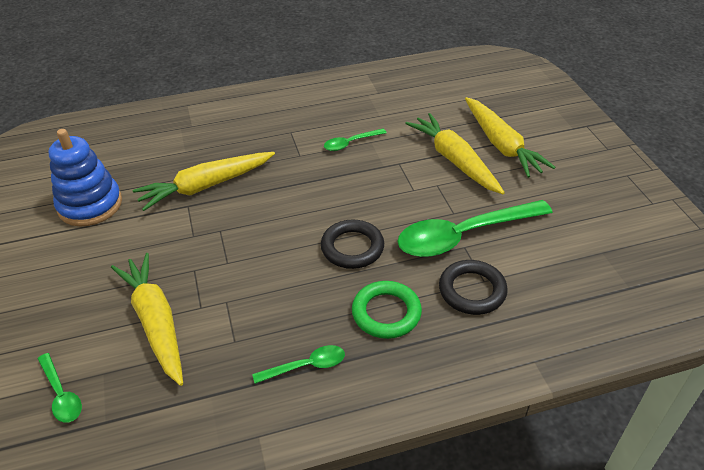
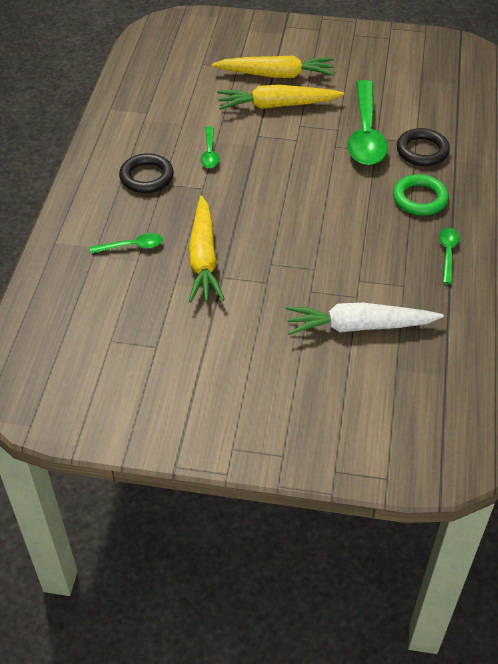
camera: 65 degrees left, 5 degrees up
(61, 394) = (406, 397): green spoon -> green spoon (132, 246)
(90, 205) = (173, 345): blue stacking toy -> none
(156, 322) = (359, 326): yellow carrot -> white carrot
(352, 248) = (342, 194): black ring -> black ring (146, 177)

